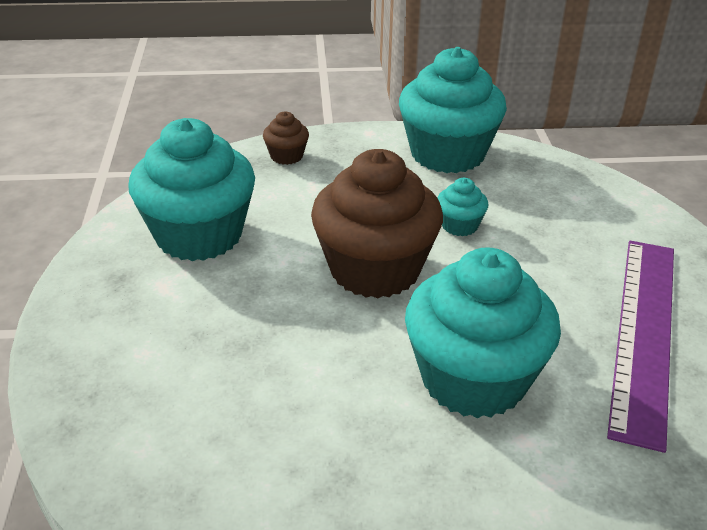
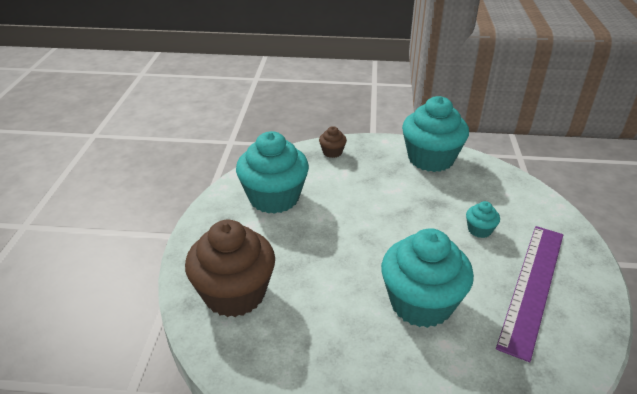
camera: 10 degrees right, 0 degrees up
(375, 270) = (373, 229): brown cupcake -> brown cupcake (234, 294)
(459, 225) = (430, 206): turquoise cupcake -> turquoise cupcake (479, 230)

